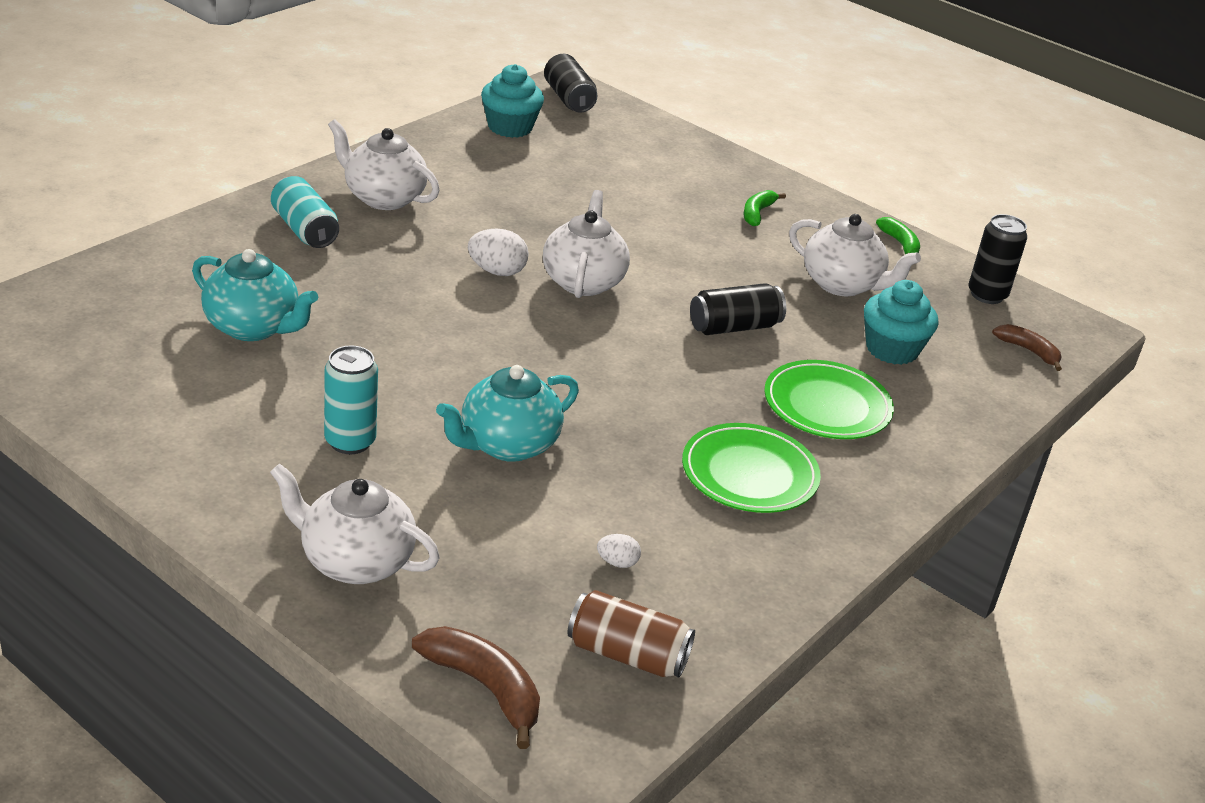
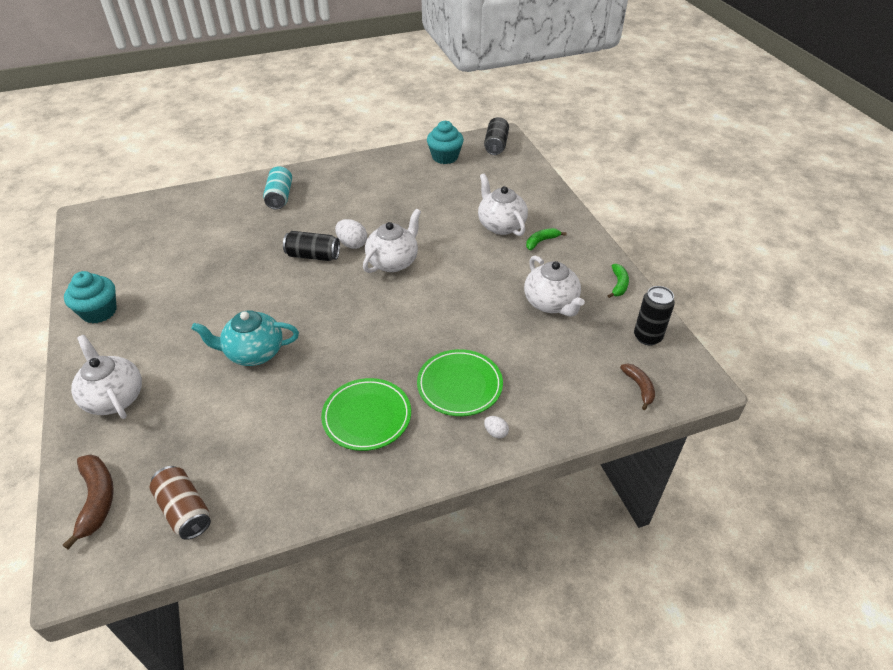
camera: 35 degrees right, 10 degrees up
(253, 327) = (202, 247): turquoise teapot -> none
(350, 441) = (181, 326): turquoise can -> none
(383, 198) = (336, 186): white teapot -> white teapot (501, 225)
(617, 562) = (237, 448): white egg -> white egg (496, 432)
(734, 327) = (453, 314): black can -> black can (313, 256)
(892, 349) = (541, 358): turquoise cupcake -> turquoise cupcake (99, 312)

